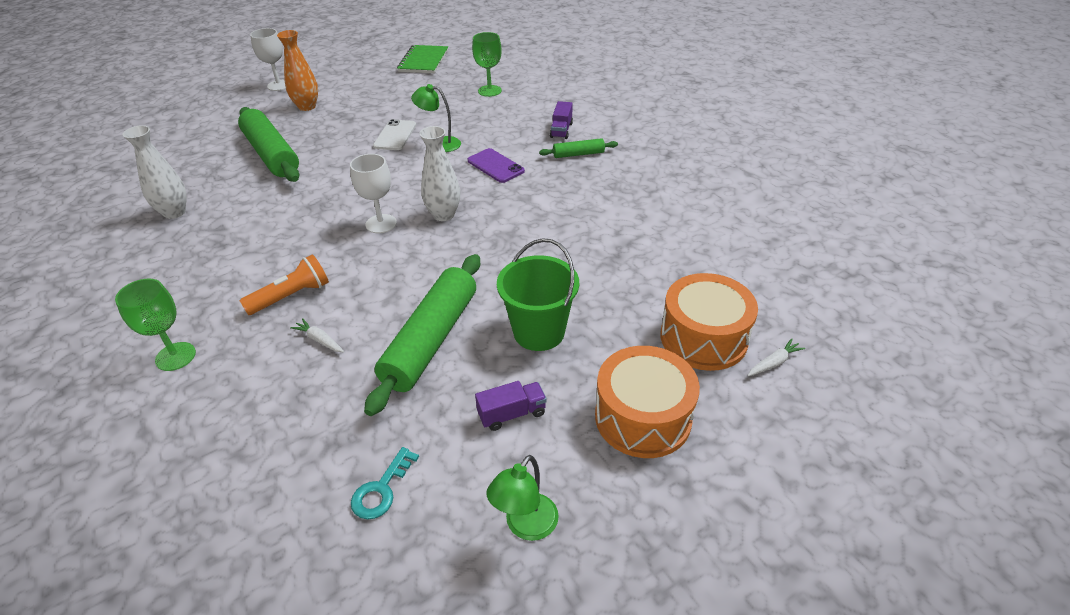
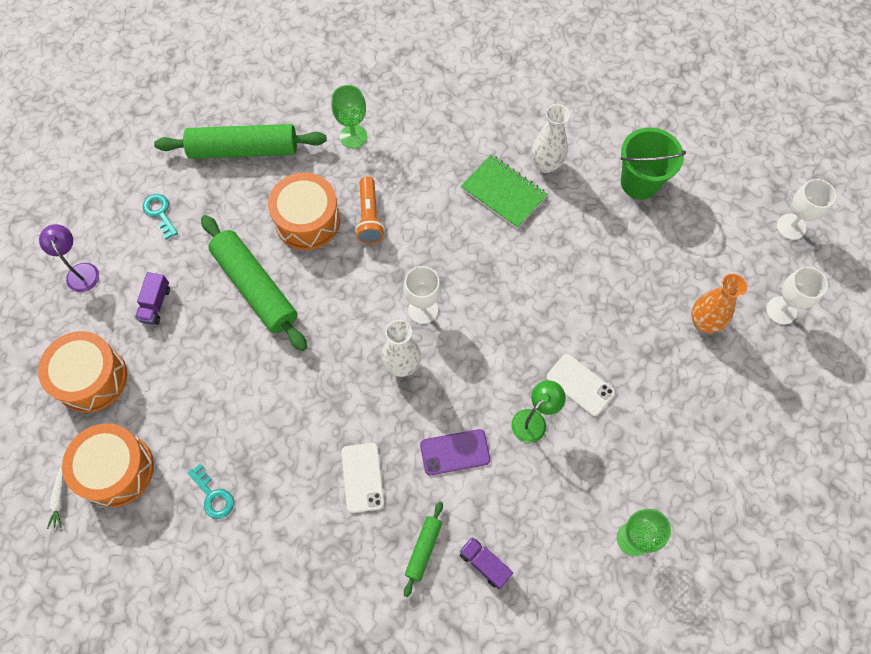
camera: 120 degrees right, 25 degrees up
(200, 97) = (791, 227): none -> white goblet
(271, 154) = (608, 260): green rolling pin -> green rolling pin (244, 150)
(319, 340) = (307, 220): white carrot -> orange drum
(423, 61) = (771, 502): green notebook -> green notebook (503, 193)
(525, 526) = (80, 271): green lamp -> purple lamp
(539, 332) = (209, 360): green bucket -> green bucket (640, 182)
(557, 197) = (362, 477): none -> white phone
(655, 264) = (213, 496): none -> turquoise key

